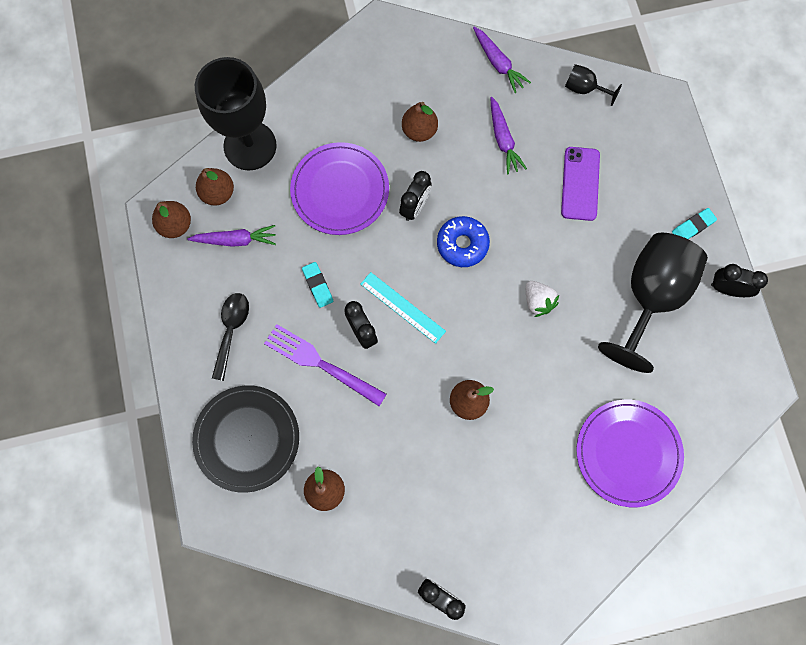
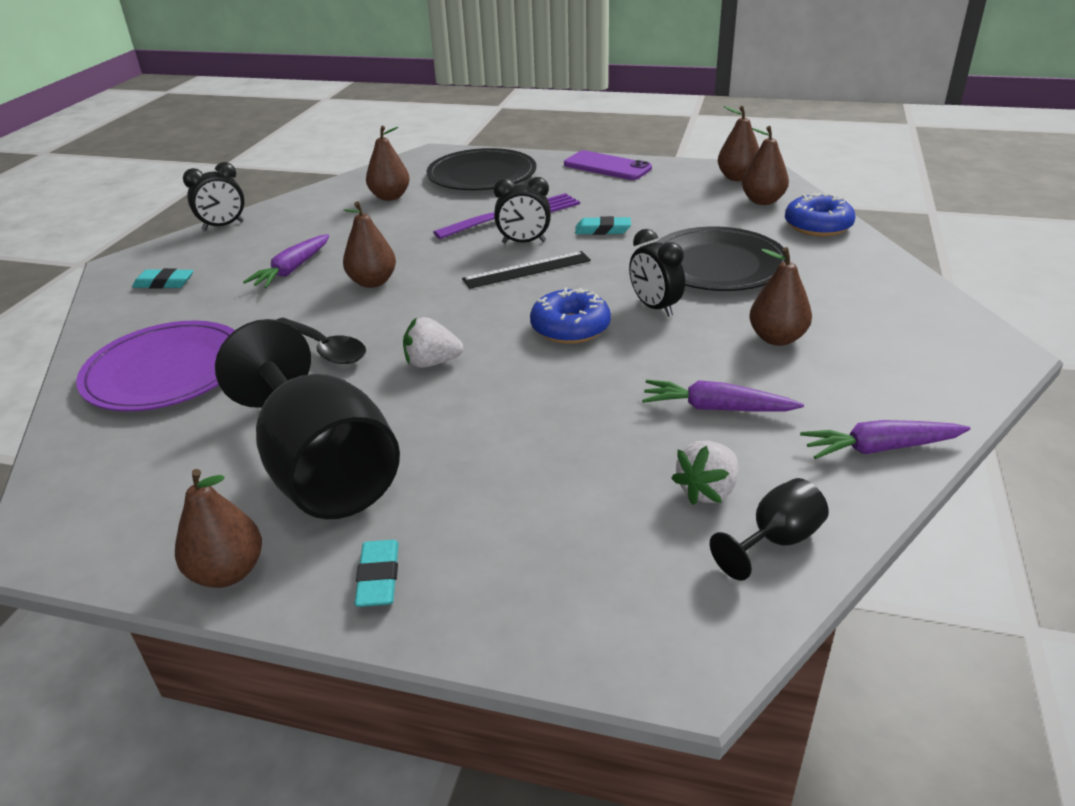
camera: 120 degrees right, 40 degrees down
(231, 331) = (595, 184): black spoon -> black spoon (324, 349)
(235, 240) = (696, 200): purple carrot -> purple carrot (292, 270)
(250, 146) = (817, 226): black goblet -> blue donut
(340, 190) = (717, 264): purple plate -> black plate
(402, 307) = (527, 270): turquoise ruler -> black ruler
(543, 557) = (164, 283): none -> turquoise eraser
(567, 123) = (707, 491): none -> white strawberry
(580, 184) = (578, 464): purple phone -> purple phone (607, 166)
(727, 289) = (228, 572): black clock -> brown pear

